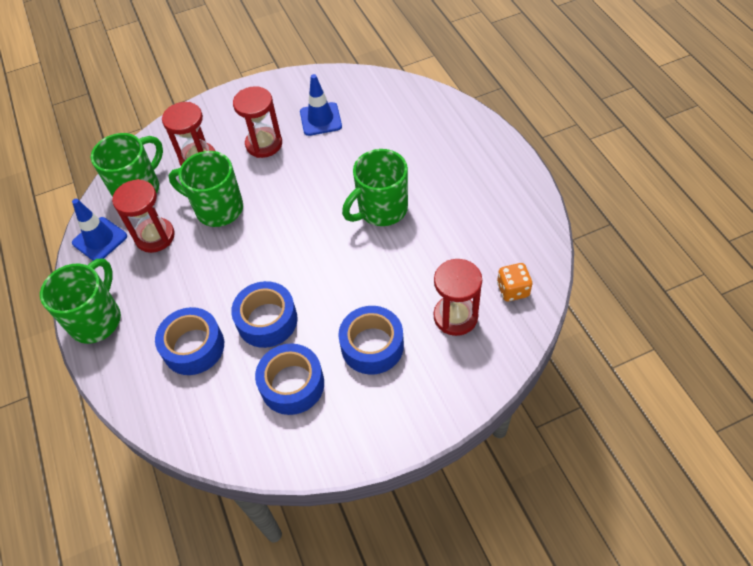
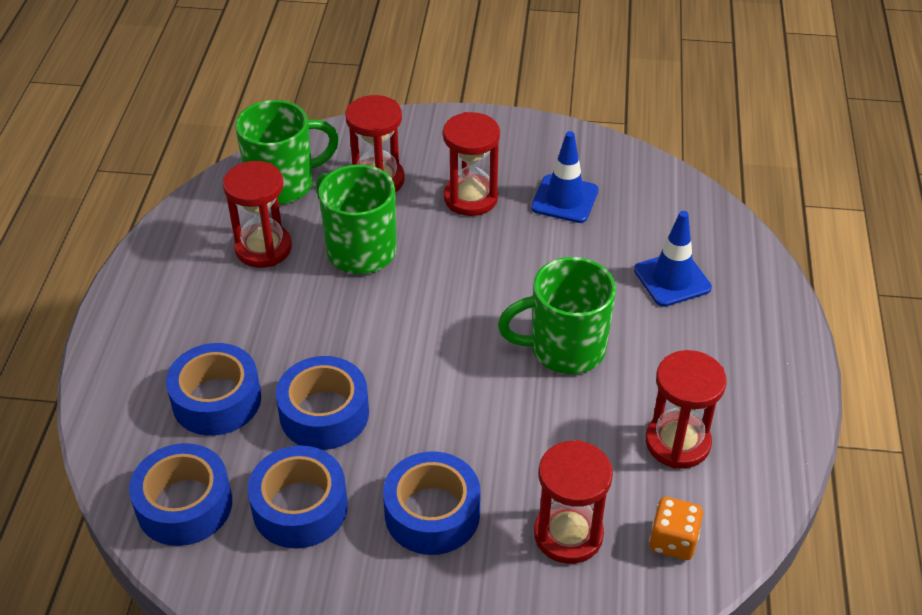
camera: 25 degrees right, 10 degrees down
(96, 319) = (132, 312): green mug -> none
(100, 239) = (199, 222): blue traffic cone -> blue traffic cone (672, 279)
(220, 422) = (184, 505): none -> blue tape
(479, 233) = (677, 442): none -> red hourglass

